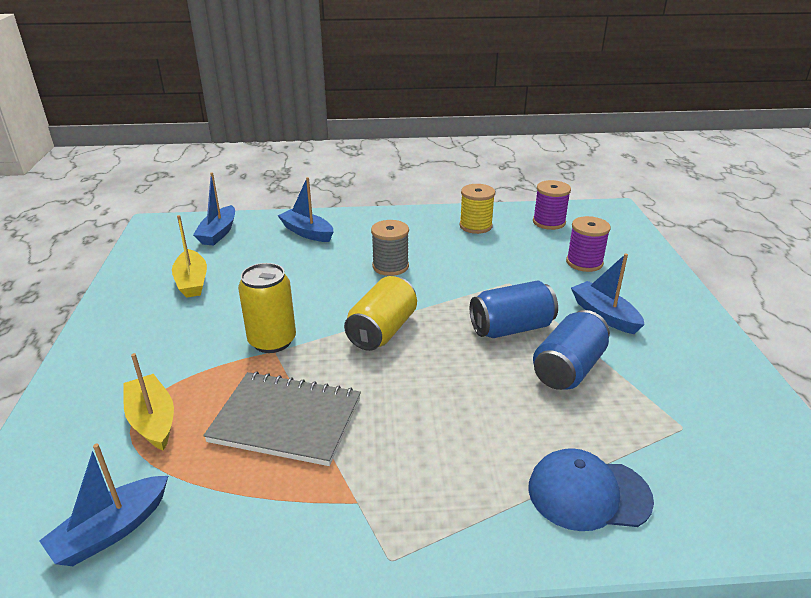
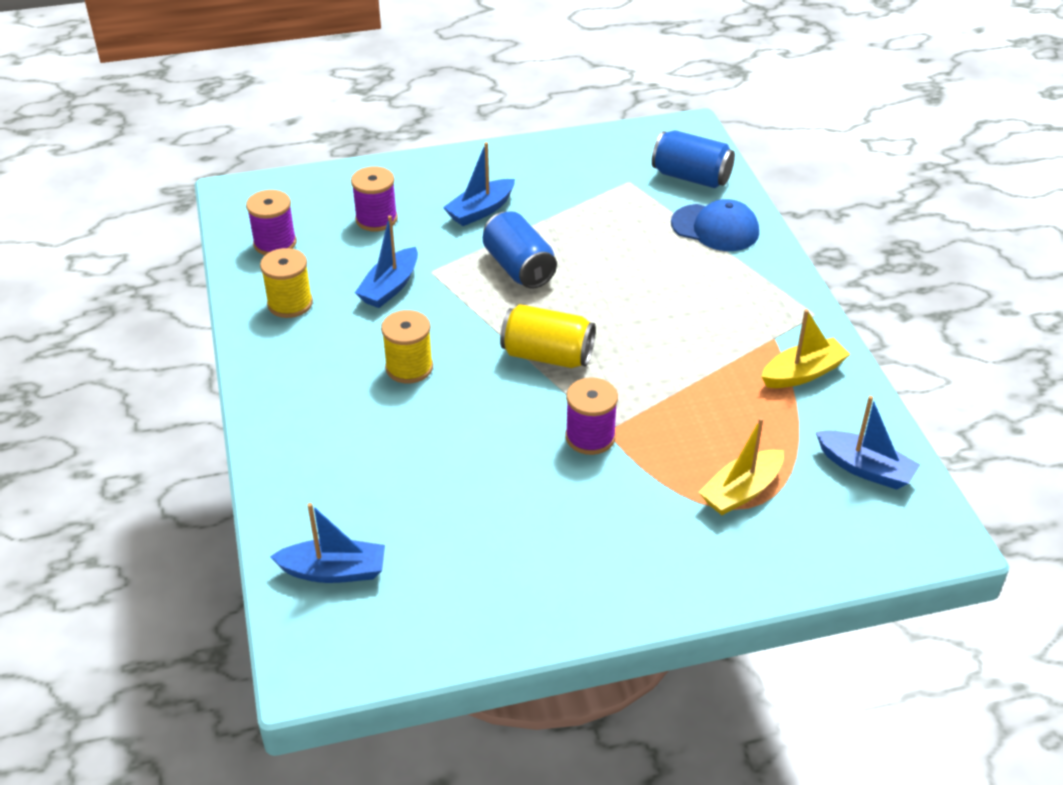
camera: 100 degrees left, 10 degrees up
(192, 282) = (482, 552): yellow boat -> yellow boat (802, 373)
(272, 341) = (590, 437): yellow can -> purple spool
(286, 420) = (704, 397): grey notebook -> none
(307, 232) = (323, 466): blue boat -> blue boat (390, 287)
(390, 266) = (409, 367): grey spool -> yellow spool
(568, 369) = (573, 234): blue can -> blue can (691, 177)
(588, 493) = (715, 228): blue cap -> blue cap turned 60 degrees counterclockwise

